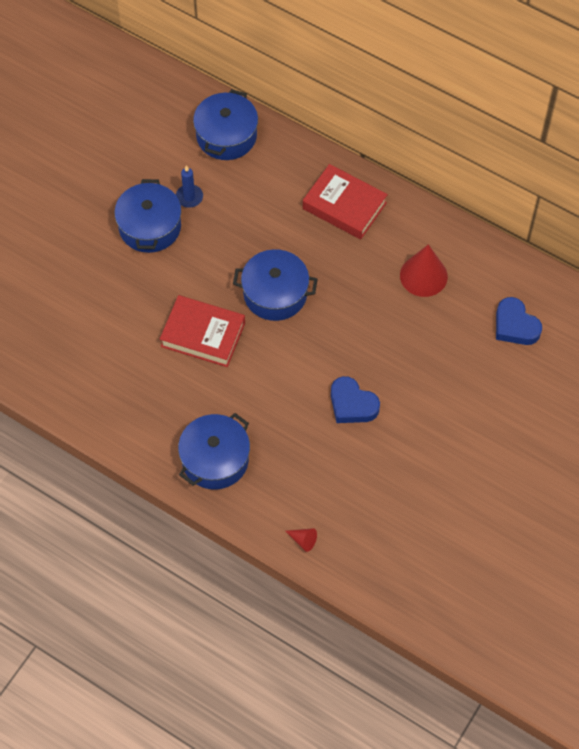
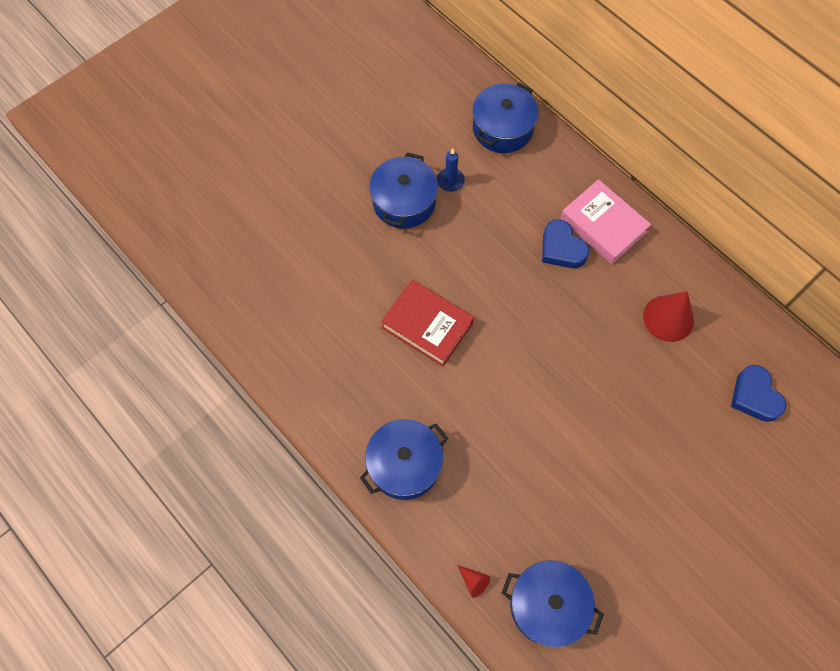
camera: 15 degrees right, 5 degrees up
(275, 294) = (511, 300): blue pot -> blue pot (547, 605)
(344, 206) = (603, 225): red book -> pink book
(352, 404) = (562, 440): blue heart -> blue heart (561, 248)

